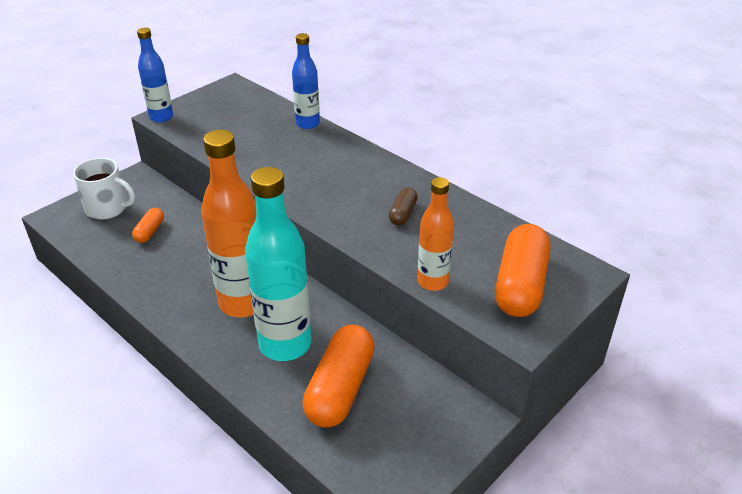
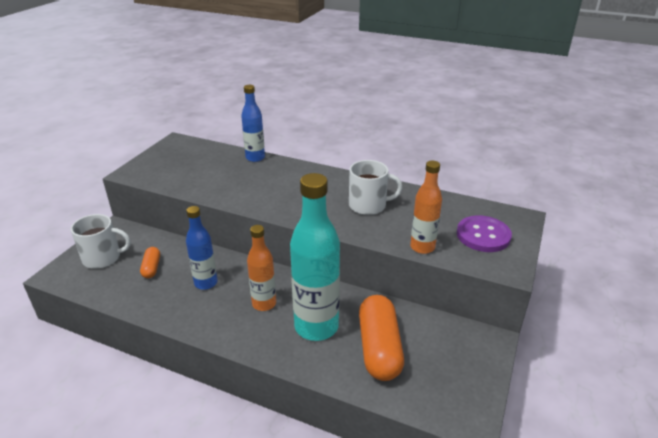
camera: 20 degrees left, 5 degrees down
(161, 117) = (130, 174): blue bottle -> blue bottle (206, 283)
(243, 302) = (264, 304): orange bottle -> orange bottle, size x0.57
(402, 213) = (368, 205): brown capsule -> white mug
(520, 285) = (483, 235): orange capsule -> purple button

